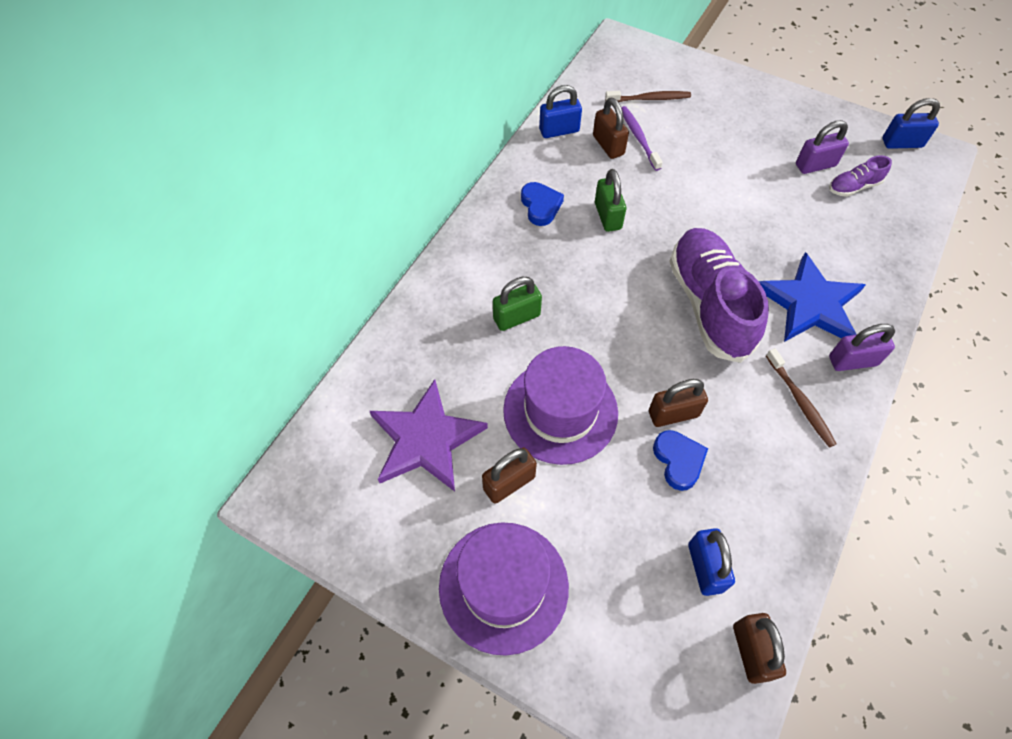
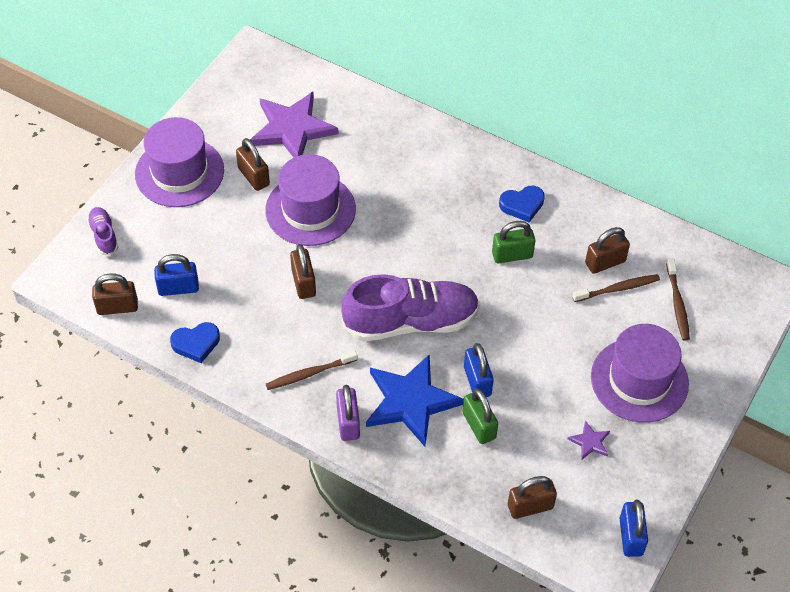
camera: 90 degrees right, 5 degrees down
(516, 317) = (399, 184): green padlock -> green padlock (479, 425)
(559, 130) = (622, 223): blue padlock -> blue padlock (477, 381)
(638, 138) = (618, 289): purple toothbrush -> brown toothbrush
(678, 461) = (262, 281): blue heart -> blue heart (196, 344)
(739, 129) = (639, 380): none -> purple hat
(815, 165) = (590, 442): purple padlock -> purple star
(853, 187) = (560, 471): purple shoe -> purple shoe (104, 236)
(898, 209) = (530, 506): none -> brown padlock

